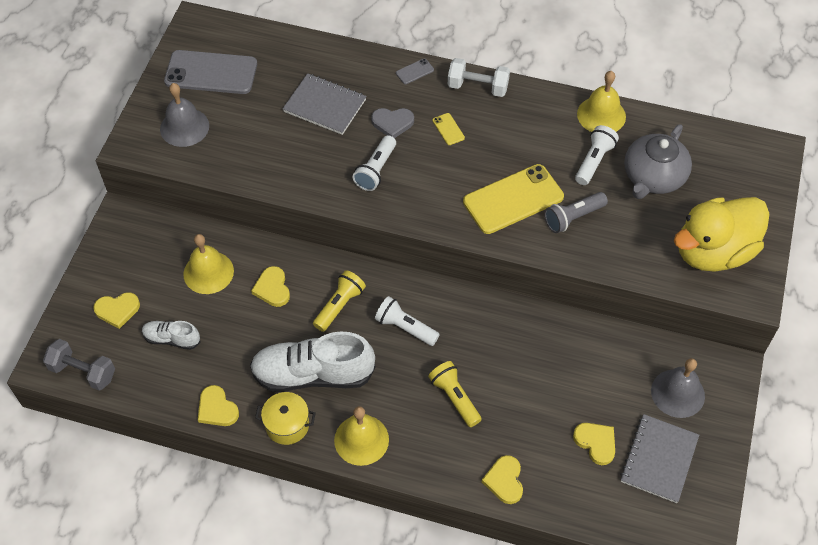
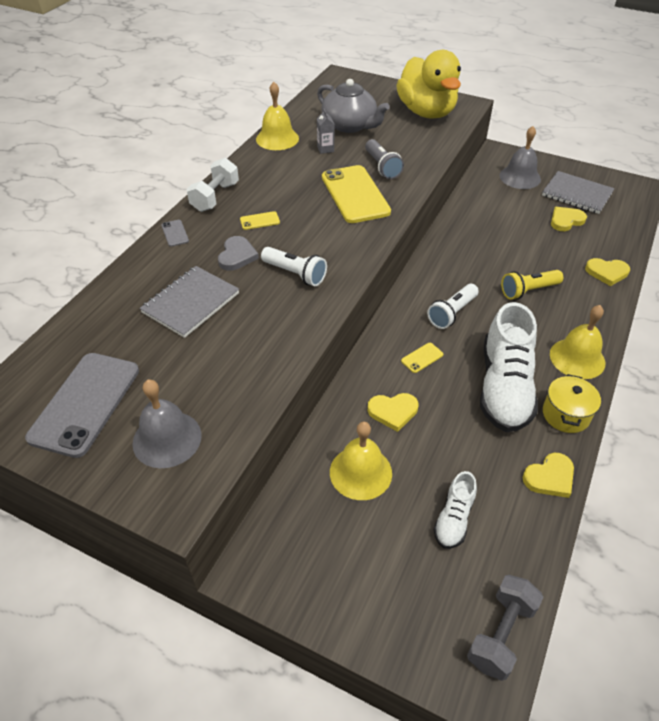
camera: 80 degrees left, 10 degrees down
(117, 310) = (404, 583): yellow heart -> none
(339, 306) = (422, 358): yellow flashlight -> yellow phone
(594, 161) = (325, 149): white flashlight -> grey carton

